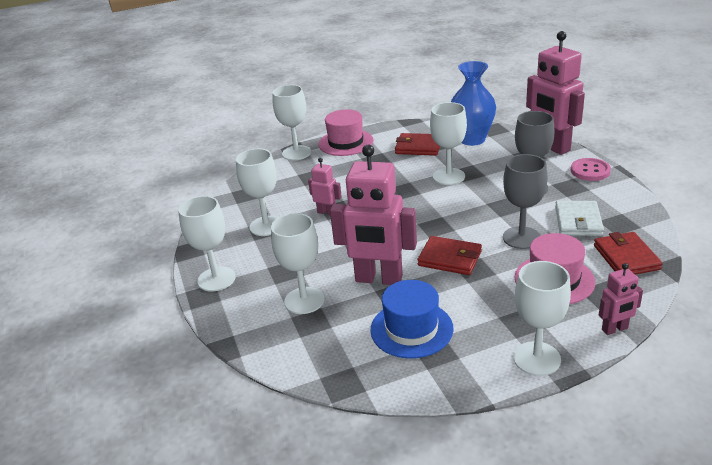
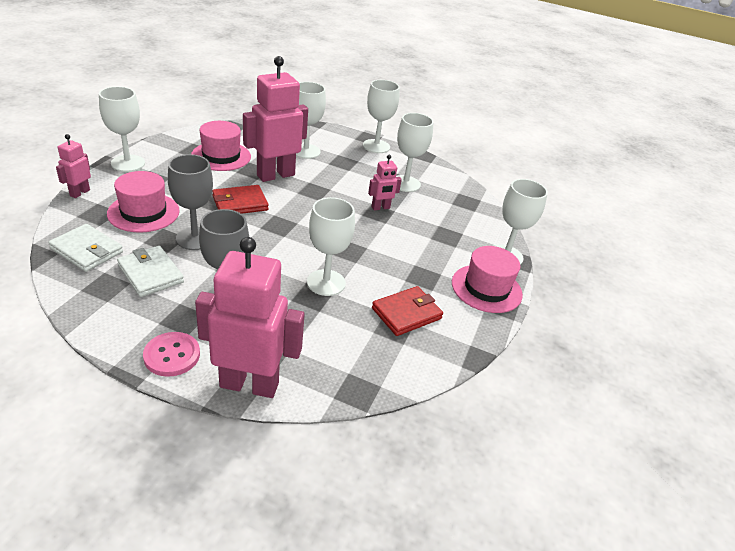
camera: 125 degrees right, 5 degrees up
(411, 329) = (221, 156): blue hat -> pink hat
(472, 139) = (362, 354): blue vase -> none
(626, 257) = (87, 250): red wallet -> white wallet

